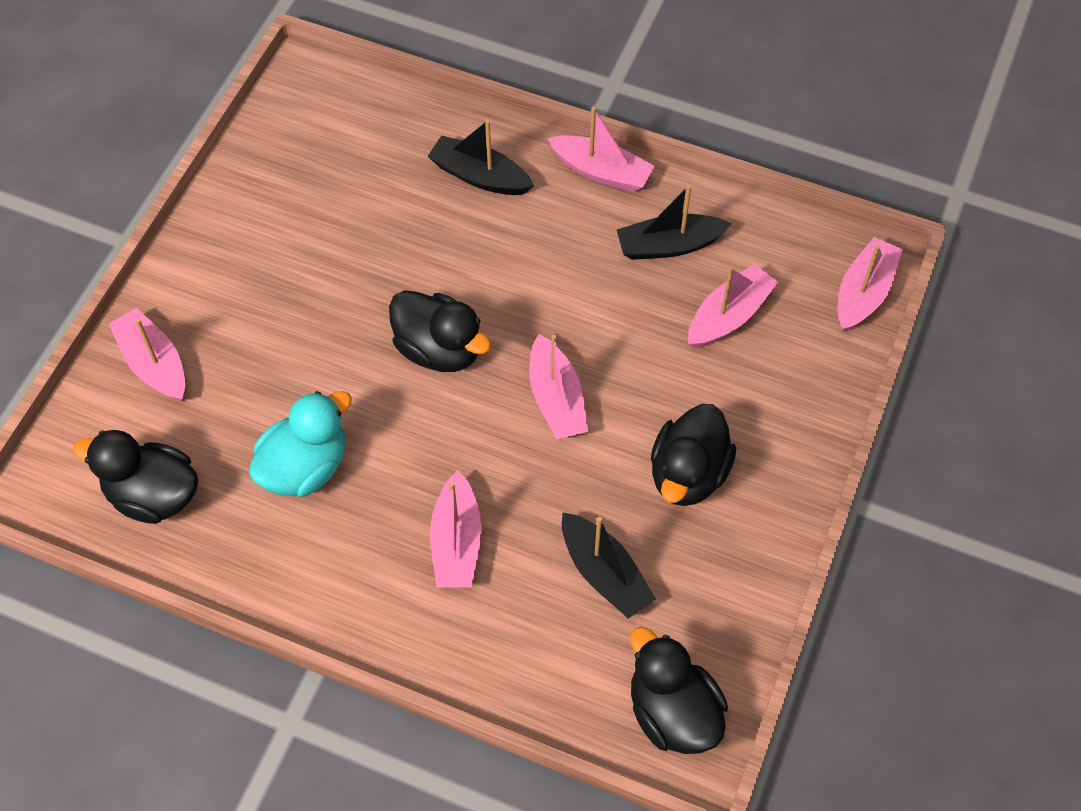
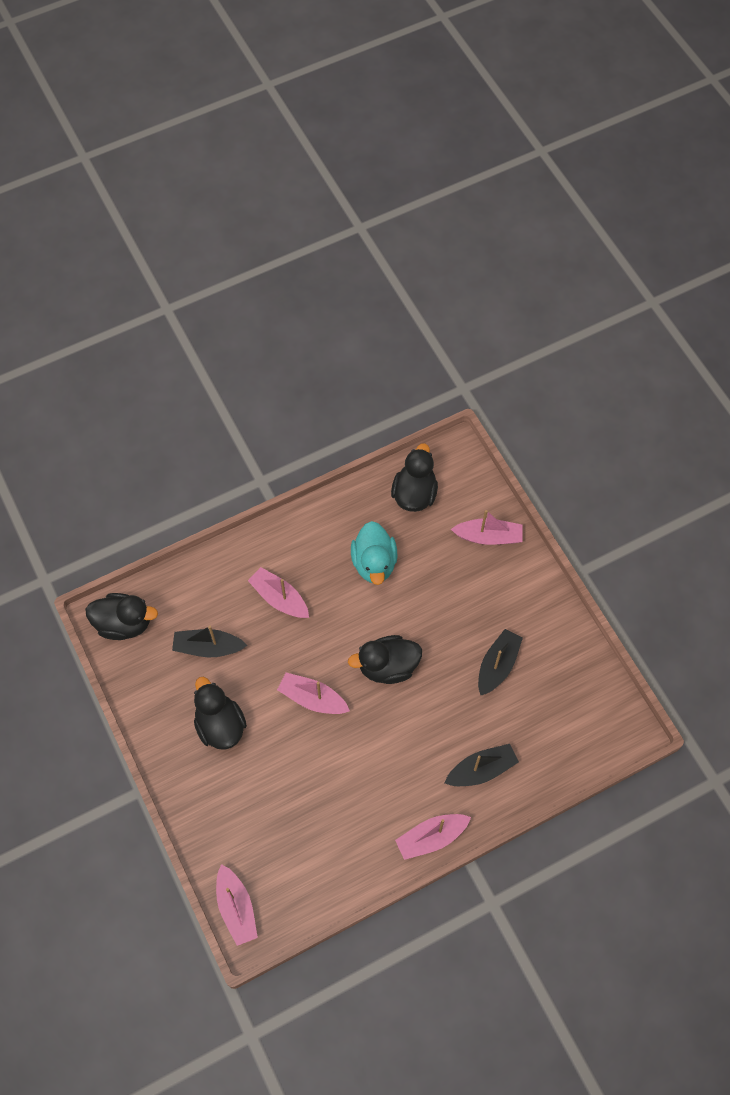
camera: 130 degrees right, 5 degrees up
(153, 495) = (414, 494): black duck -> black duck turned 45 degrees counterclockwise
(669, 245) = (353, 831): black boat -> black boat (497, 665)
(729, 316) = (285, 823): pink boat -> none

